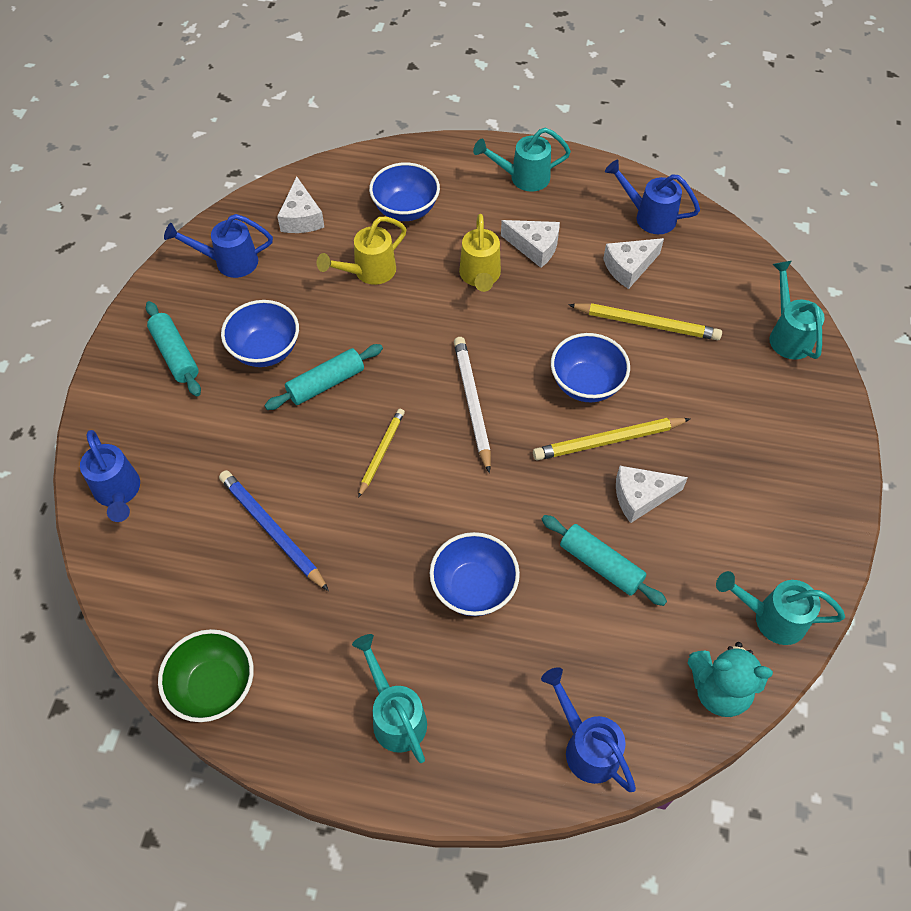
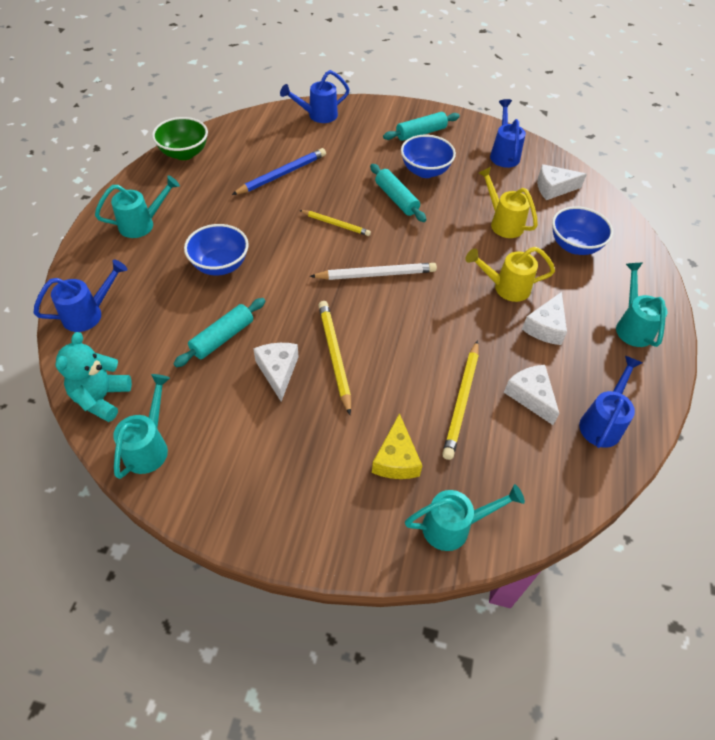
camera: 90 degrees right, 5 degrees down
(586, 384) = (393, 348): blue bowl -> none
(728, 380) = (396, 459): none -> yellow cheese

